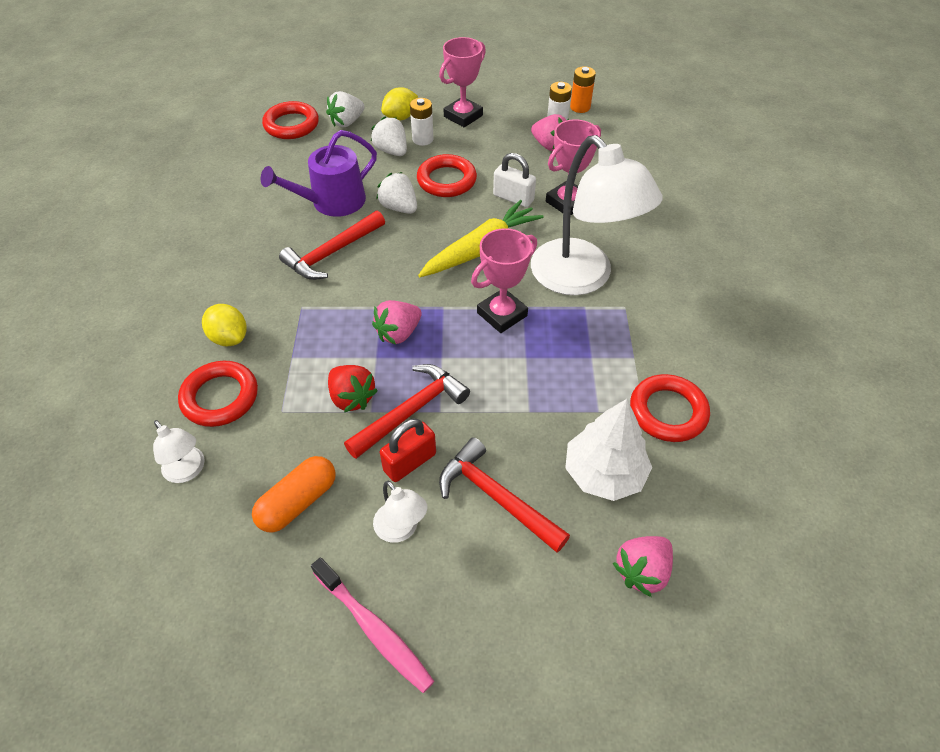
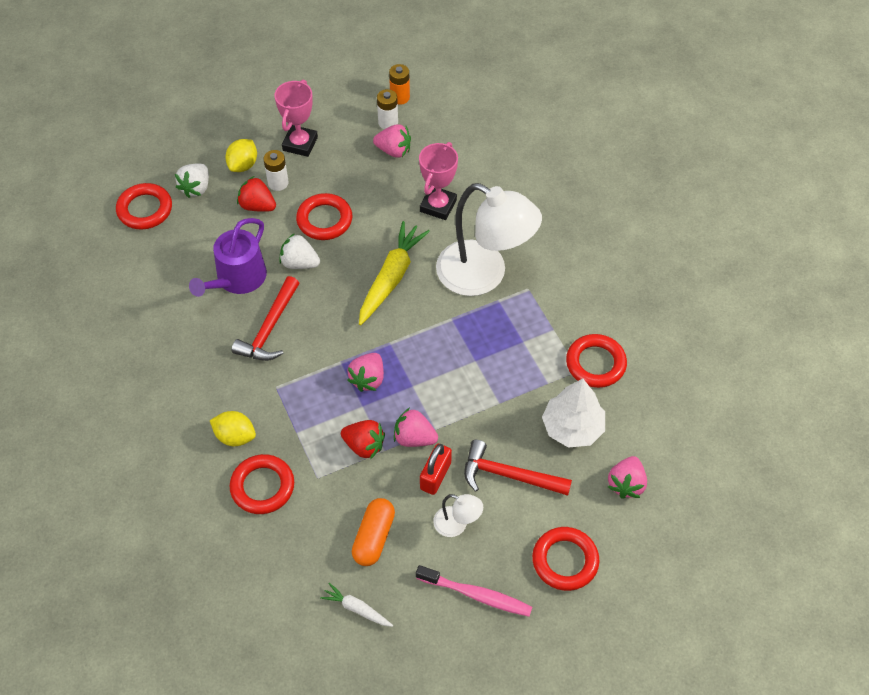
camera: 25 degrees left, 5 degrees up
(188, 471) = (278, 550): white lamp -> none
(224, 578) = (357, 609): none -> white carrot
(391, 151) = (257, 206): white strawberry -> red strawberry
(411, 411) = (414, 438): red hammer -> pink strawberry
(502, 314) = (439, 331): pink trophy -> none
(511, 637) = (565, 561): none -> red ring
(513, 198) = (391, 217): white padlock -> none

